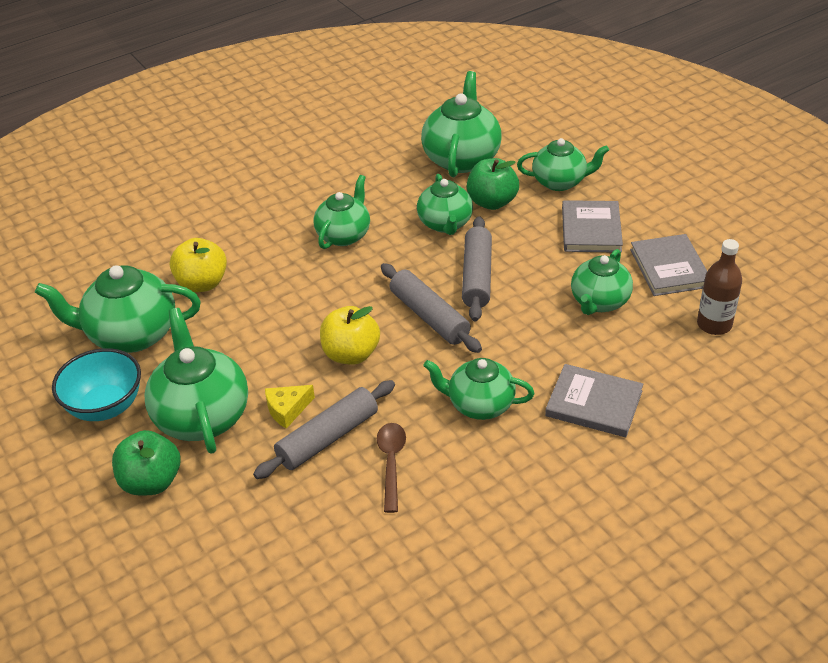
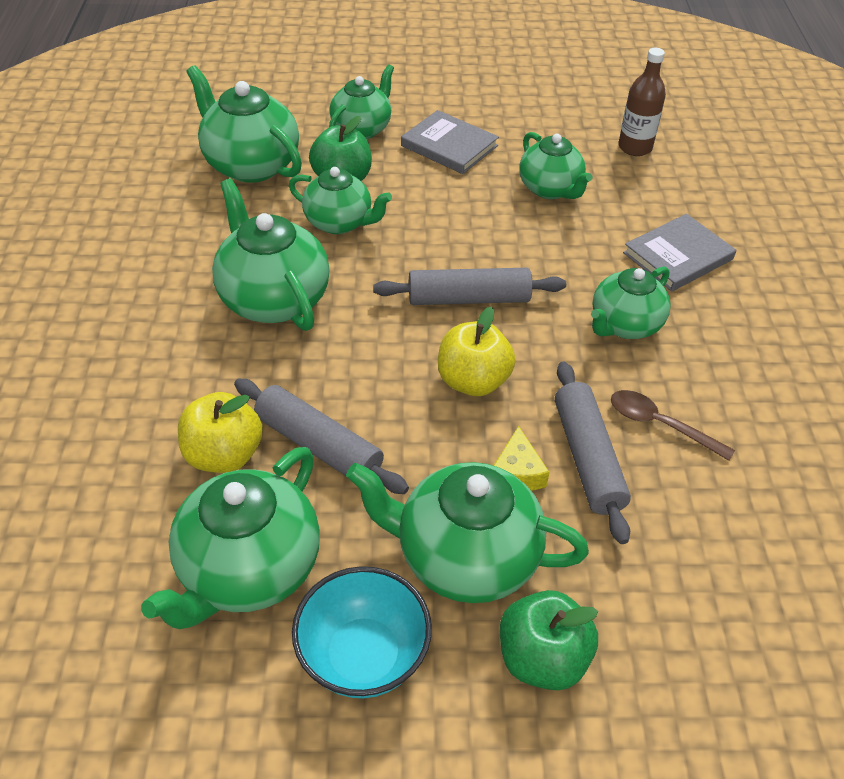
camera: 60 degrees left, 5 degrees up
(344, 235) = (274, 299): green teapot -> green teapot, size x1.52
(477, 276) = (442, 241): grey rolling pin -> grey rolling pin (319, 446)
(669, 268) = (544, 133): grey book -> none

